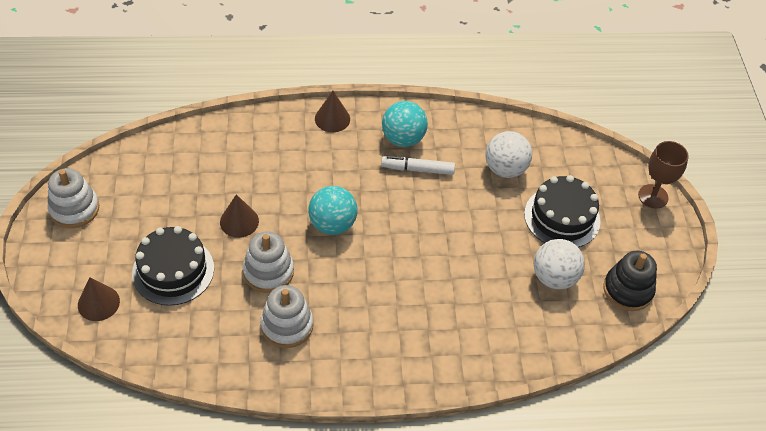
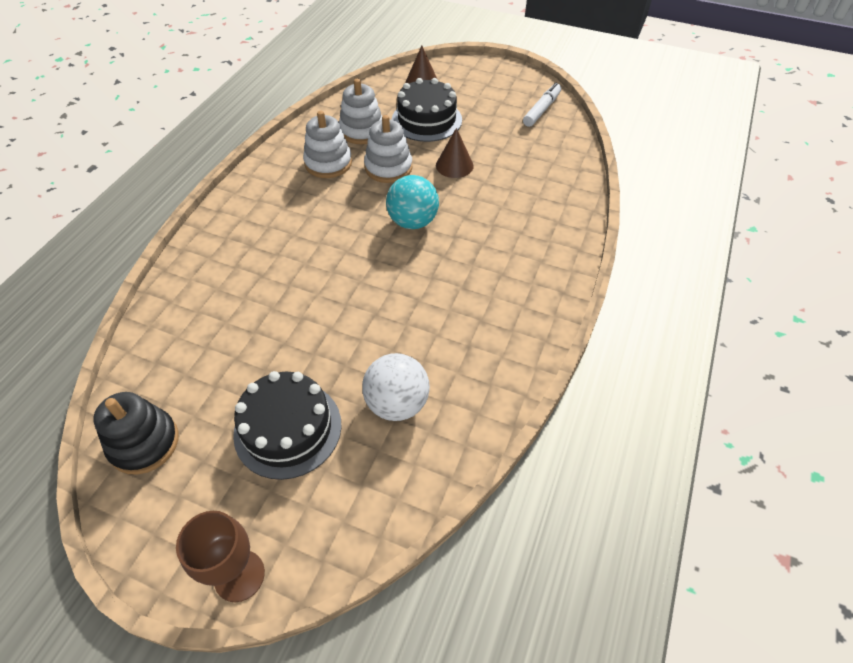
camera: 120 degrees right, 0 degrees up
(74, 209) = (521, 87): white stacking toy -> white stacking toy (362, 131)
(332, 119) = (558, 268): brown cone -> none
(403, 138) = (498, 319): turquoise ball -> none
(417, 169) = (445, 314): white marker -> white marker (541, 110)
(554, 277) = (220, 374): white ball -> none

